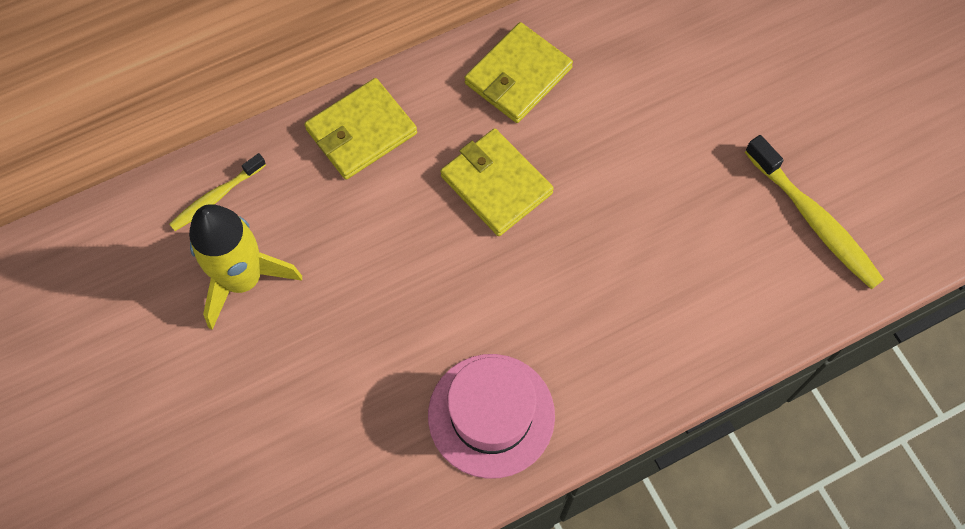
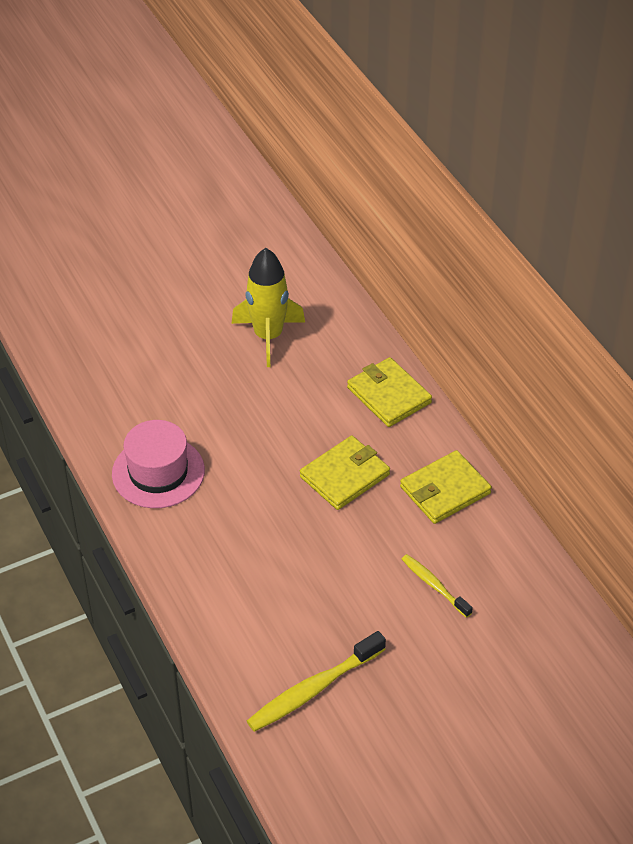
camera: 90 degrees right, 20 degrees down
(216, 197) = (332, 319): yellow toothbrush -> yellow toothbrush (434, 585)
(518, 76) = (445, 490): yellow wallet -> yellow wallet turned 75 degrees counterclockwise

